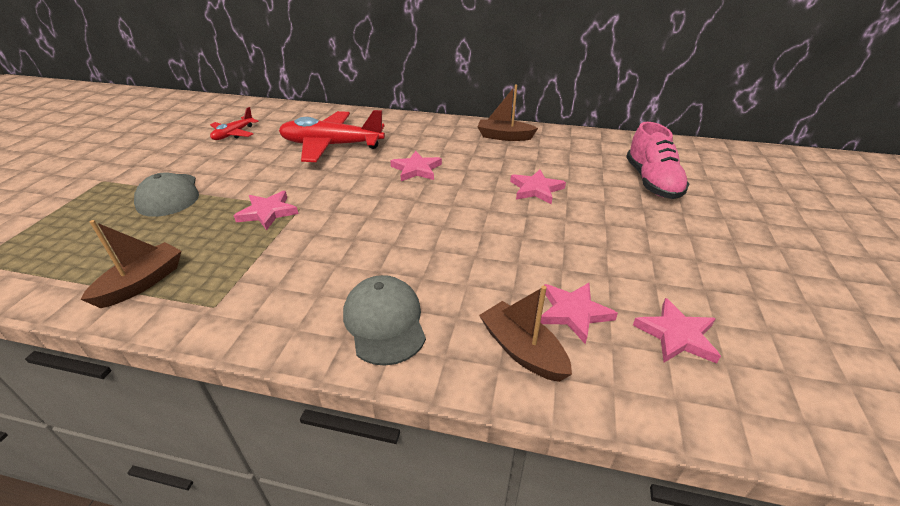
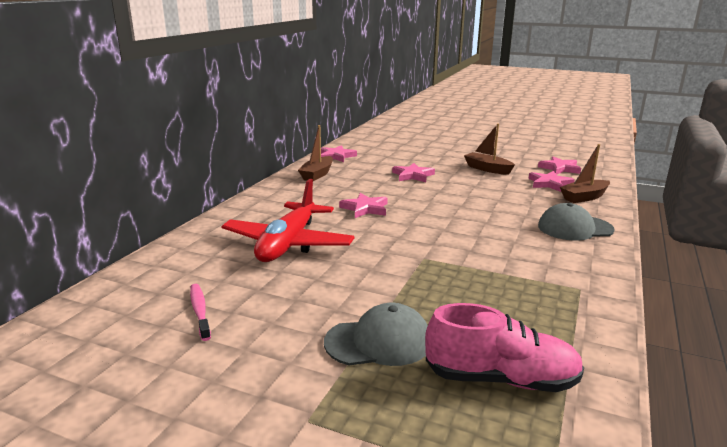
camera: 80 degrees left, 15 degrees down
(142, 283) = (559, 330): brown boat -> brown boat (487, 169)
(233, 134) = (200, 311): red plane -> pink toothbrush
(268, 212) = (432, 273): pink star -> pink star (336, 156)
(652, 182) = (411, 149): pink shoe -> pink shoe (501, 379)

